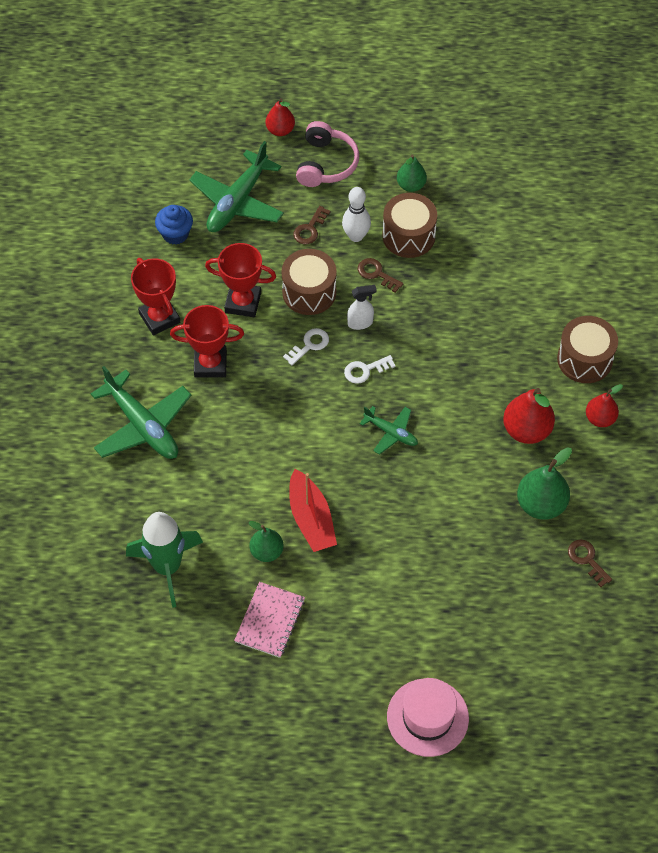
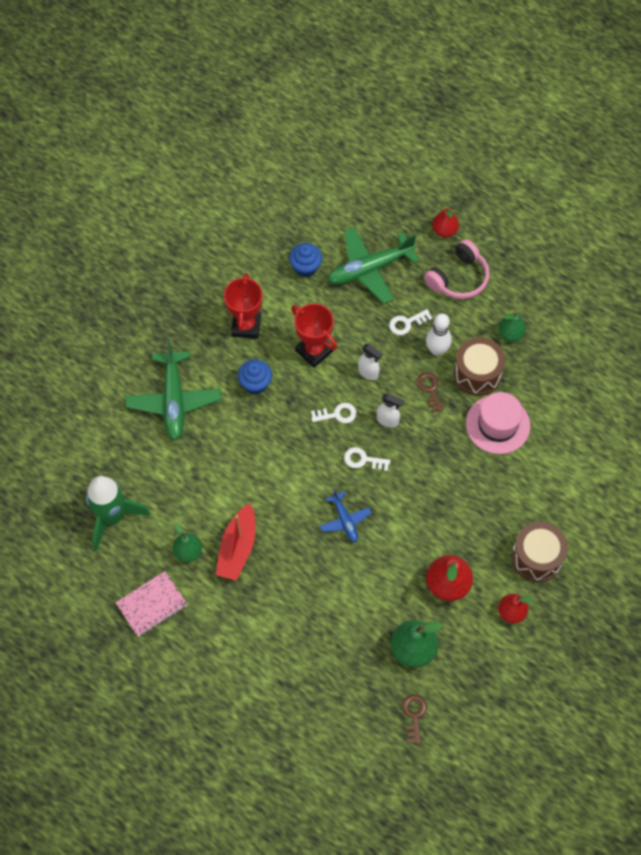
camera: 35 degrees right, 5 degrees up
(210, 364) = (255, 384): red trophy -> blue cupcake
(309, 292) = (368, 373): brown drum -> white spray bottle
(310, 229) = (407, 323): brown key -> white key
(391, 433) = (345, 520): green plane -> blue plane
(427, 717) = (206, 752): pink hat -> pink hat (497, 424)

